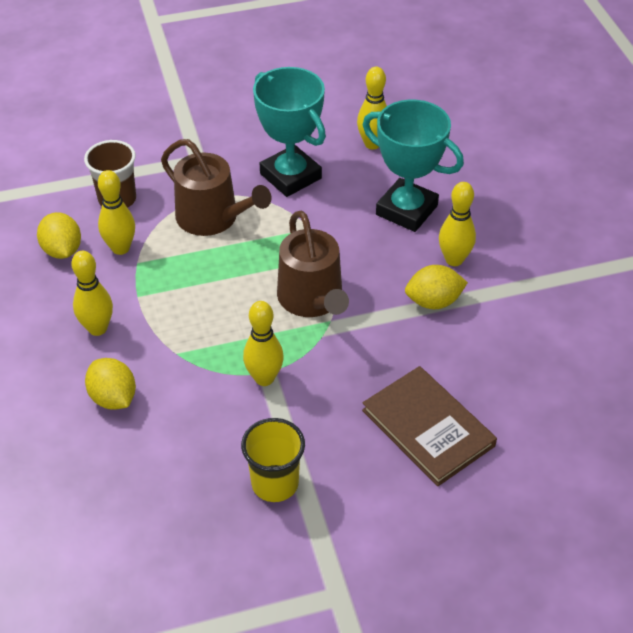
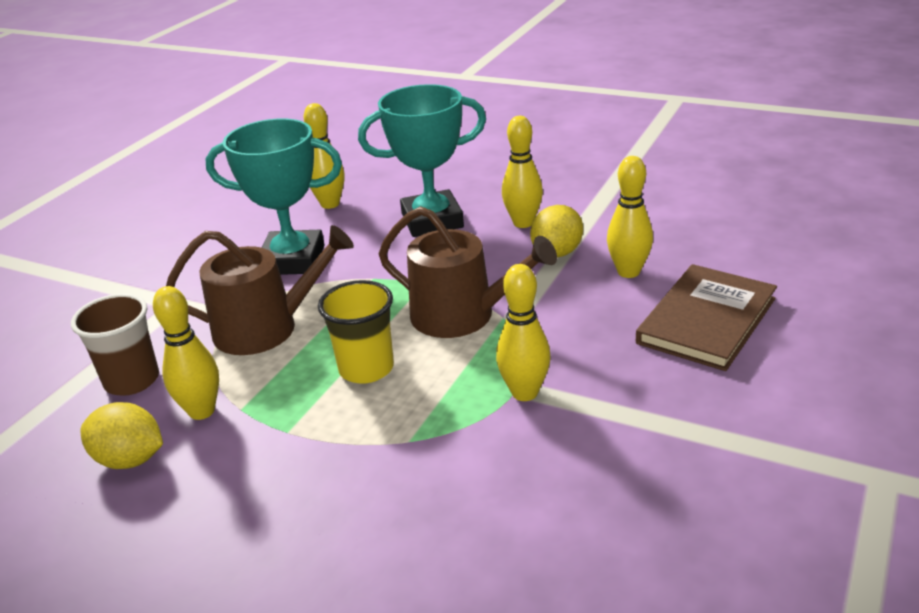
camera: 45 degrees left, 15 degrees down
(97, 328) = (287, 487): yellow bowling pin -> yellow bowling pin (628, 272)
(113, 398) = (409, 526): yellow lemon -> none
(275, 483) = (680, 453): yellow cup -> yellow cup (366, 369)
(428, 428) = (706, 321): brown book -> brown book turned 60 degrees counterclockwise

